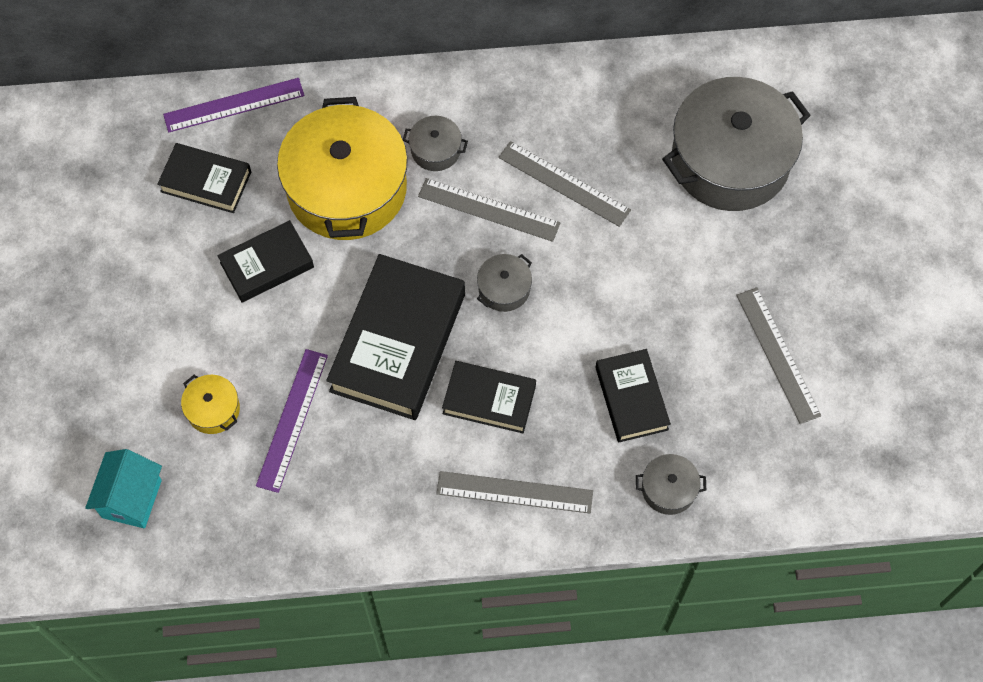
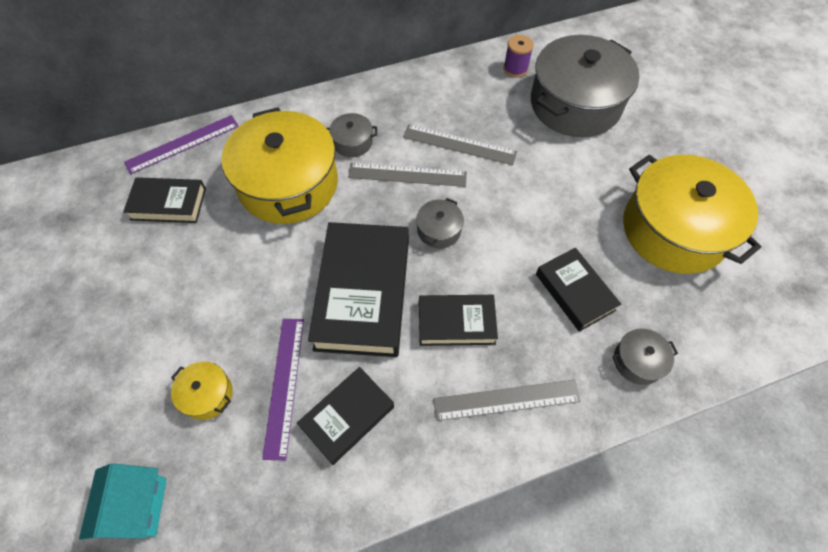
camera: 15 degrees left, 5 degrees down
(267, 265) = (233, 257): black book -> black book (347, 417)
(673, 90) = (515, 69): none -> purple spool
(778, 354) = (674, 229): grey ruler -> yellow pot

